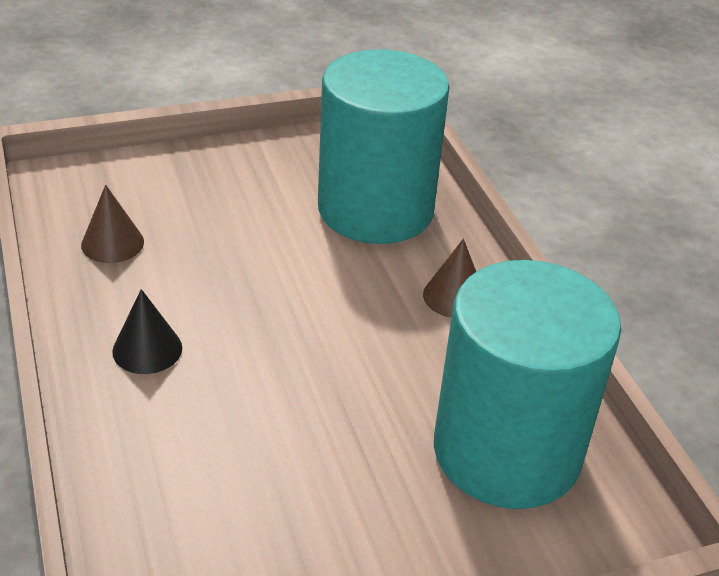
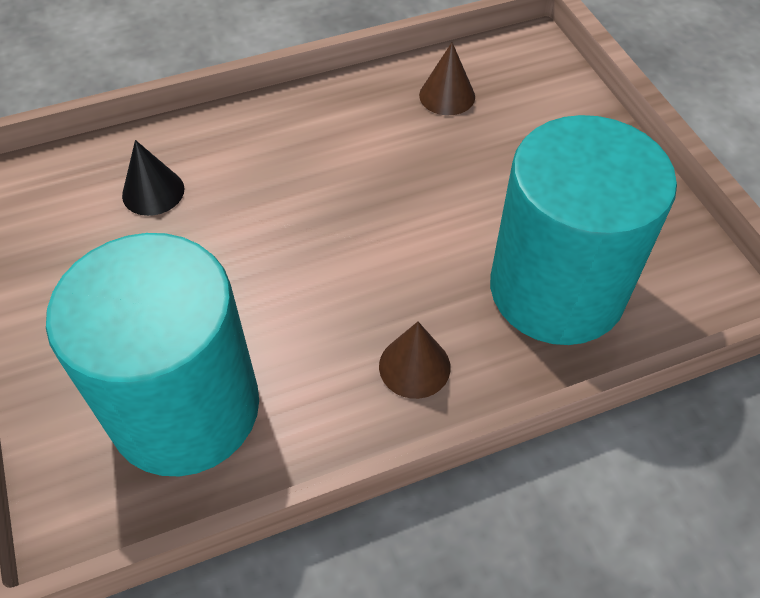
camera: 90 degrees right, 15 degrees up
(147, 349) = (311, 137): black cone -> black cone (153, 192)

